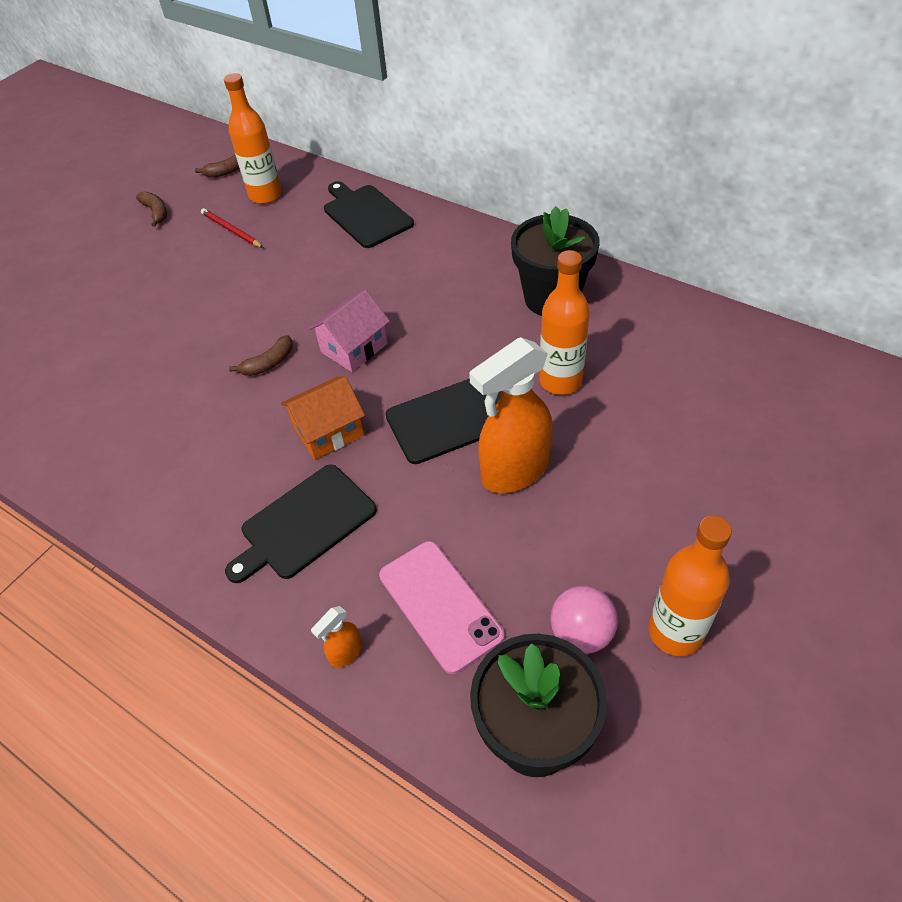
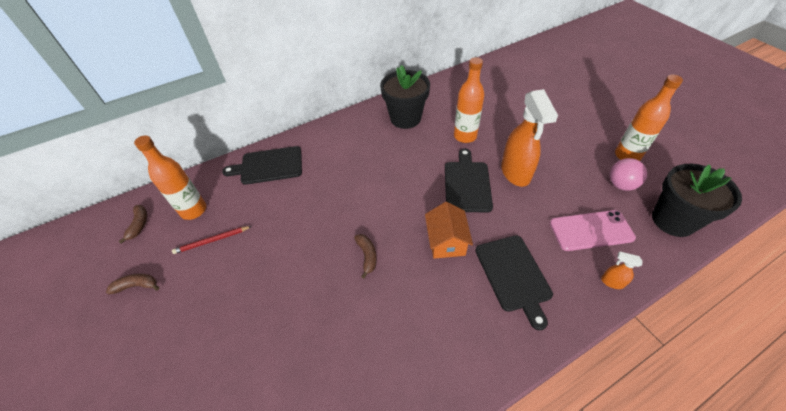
camera: 65 degrees left, 0 degrees up
(345, 653) = (612, 282): orange spray bottle -> orange spray bottle turned 135 degrees clockwise
(354, 348) = (384, 208): pink house -> none

